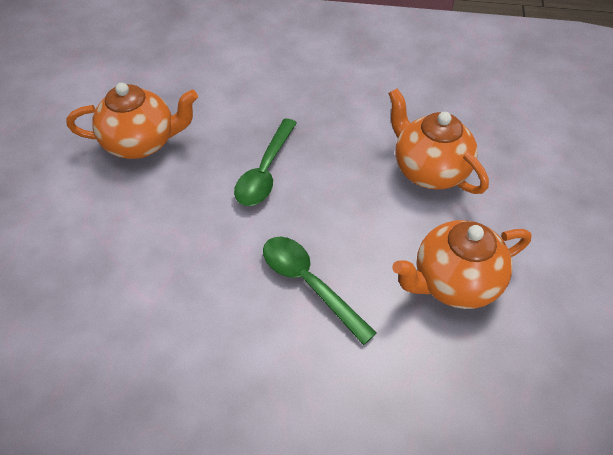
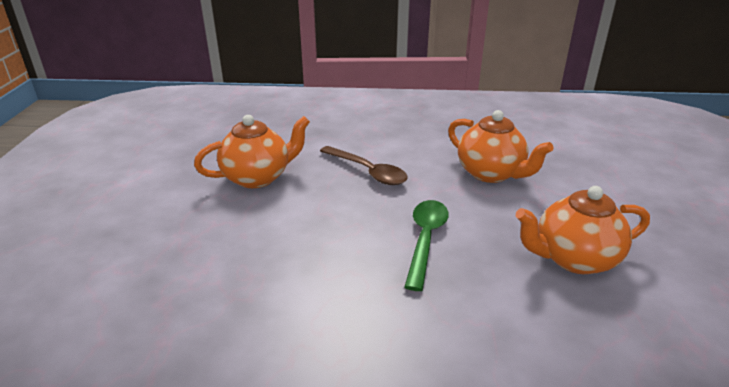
camera: 175 degrees right, 20 degrees down
(309, 284) = (368, 172): green spoon -> brown spoon
(429, 170) = (253, 250): orange teapot -> orange teapot (491, 173)

